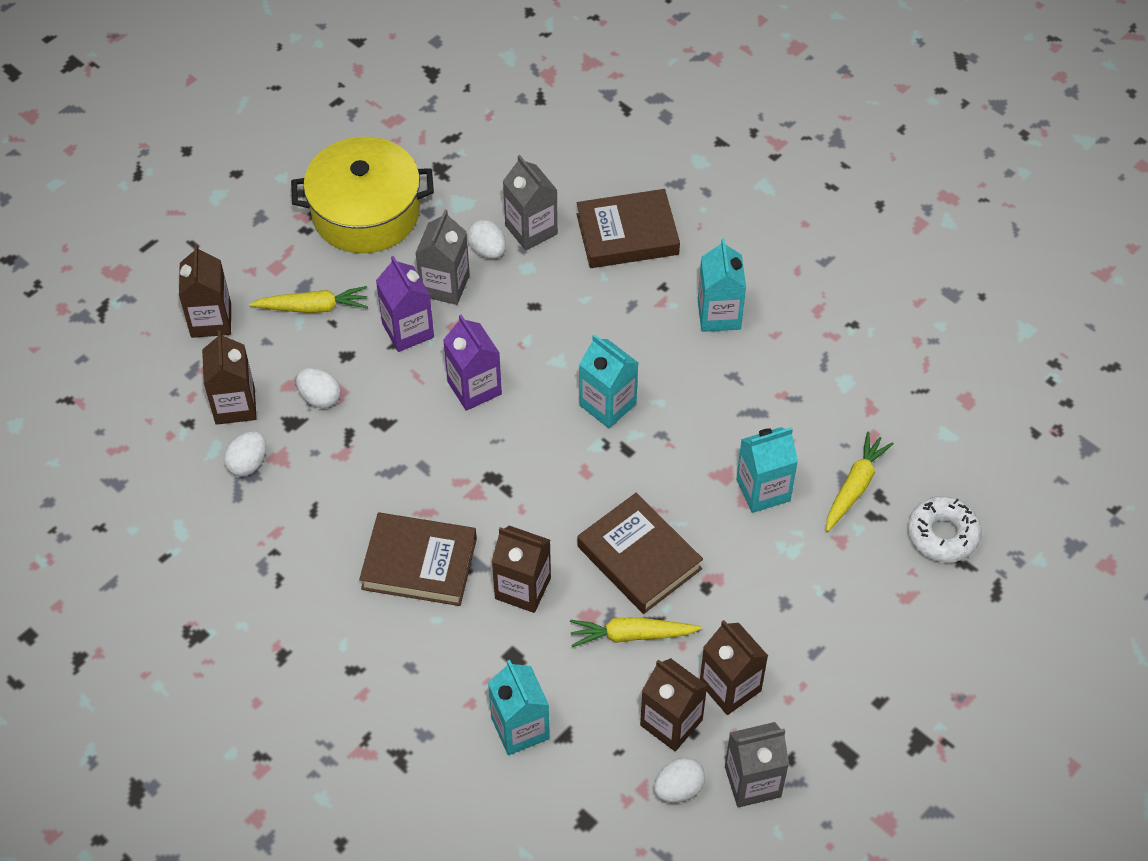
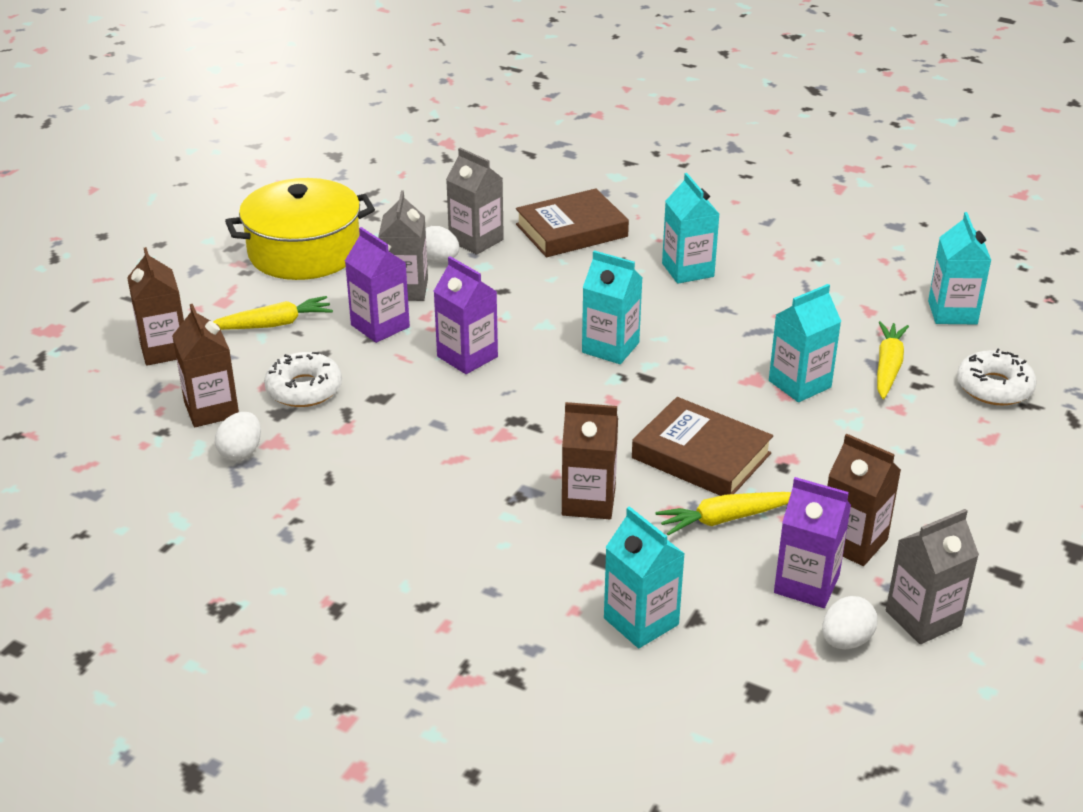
camera: 15 degrees left, 20 degrees down
(320, 397) = (304, 389): white egg -> white donut
(419, 563) = (465, 501): brown book -> none
(671, 722) = (806, 584): brown carton -> purple carton
(950, 428) = (952, 312): none -> turquoise carton

